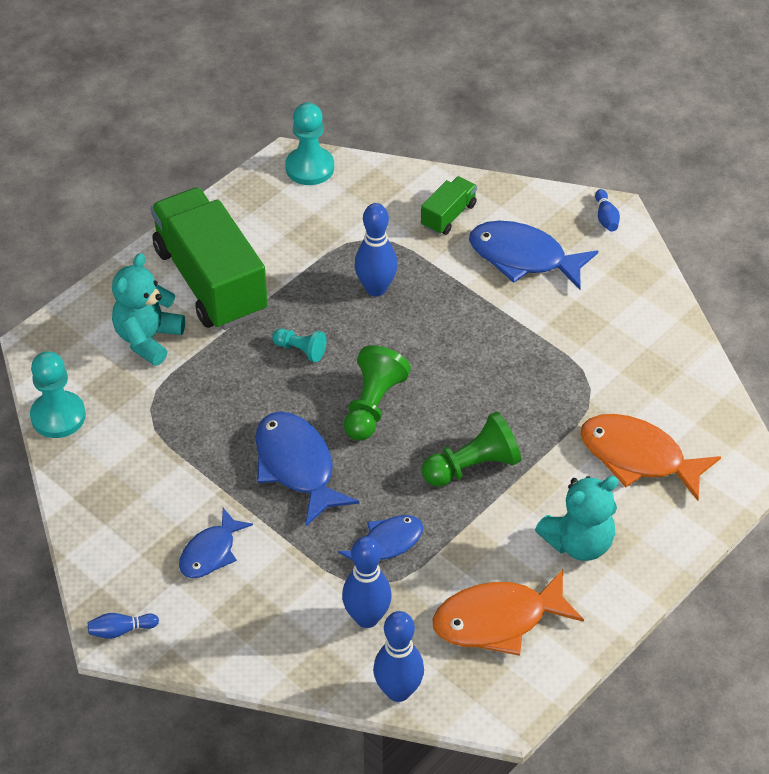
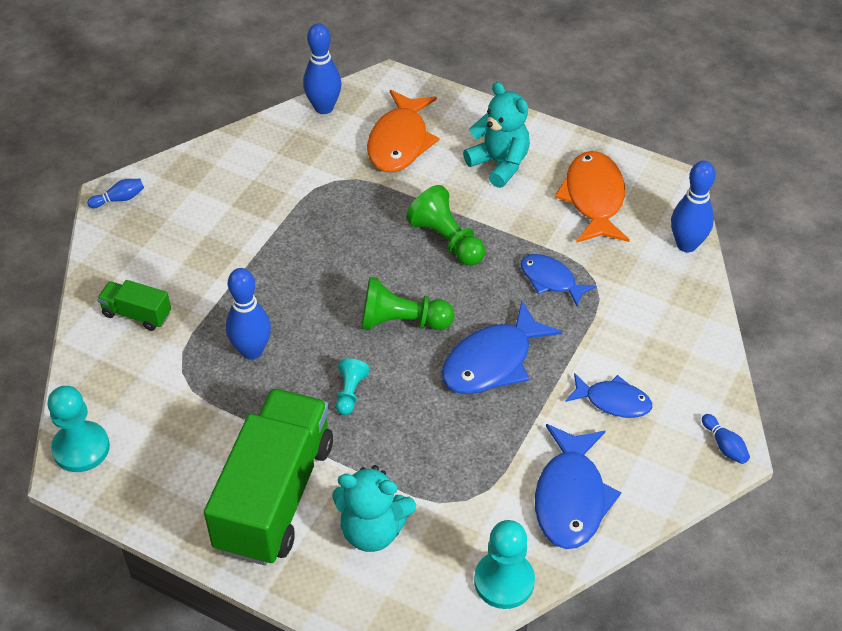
camera: 105 degrees left, 0 degrees up
(210, 281) = (275, 495): green truck -> green truck turned 150 degrees clockwise
(367, 618) = (629, 278): blue bowling pin -> blue bowling pin (324, 108)
(498, 620) = (594, 198): orange fish -> orange fish turned 150 degrees counterclockwise
(523, 257) = (185, 248): blue fish -> blue fish (571, 497)

